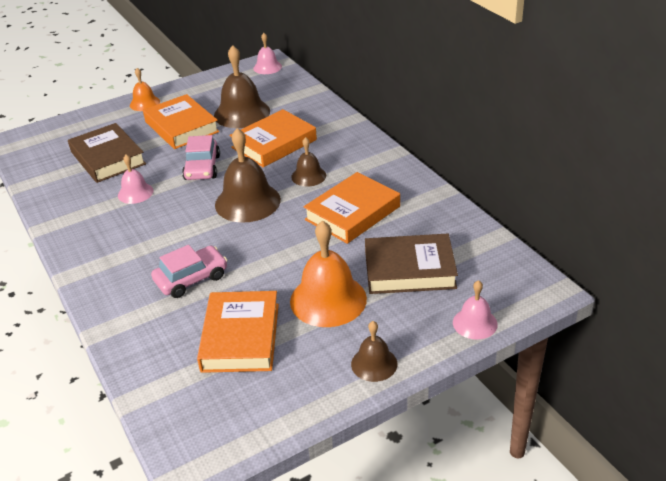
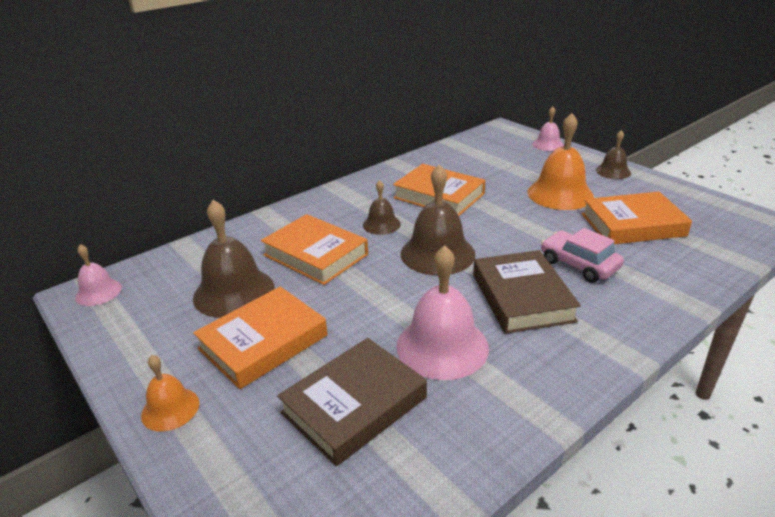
camera: 100 degrees left, 5 degrees down
(135, 193) = (442, 346): pink bell -> pink bell, size x1.81
(202, 168) = (373, 299): pink car -> none
(409, 270) = (504, 167): brown book -> brown book (522, 297)

